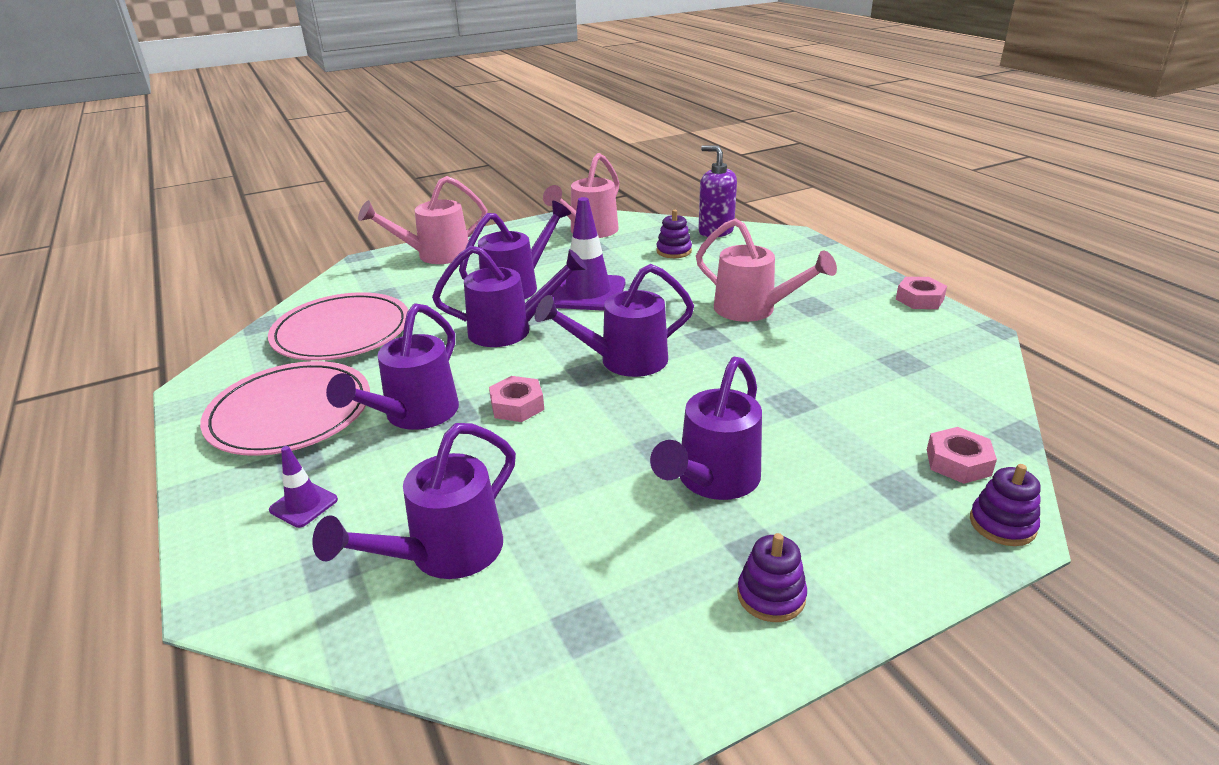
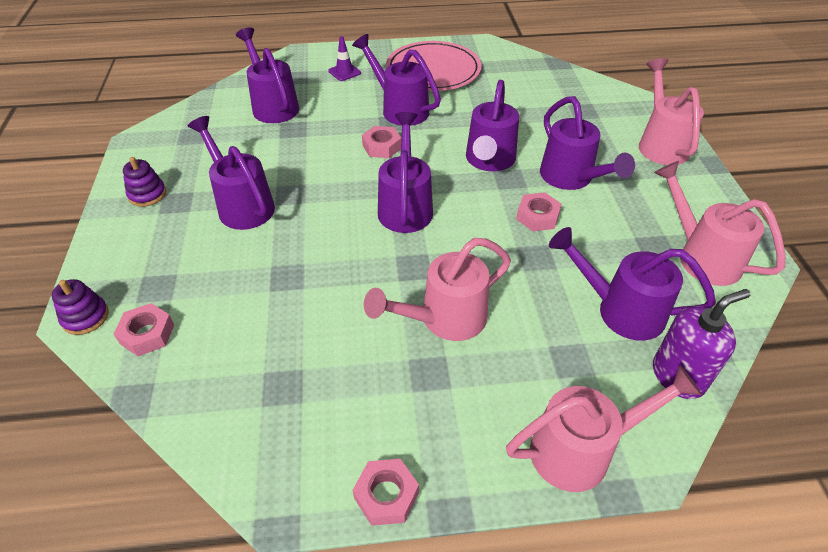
camera: 110 degrees right, 15 degrees up
(342, 332) = (528, 91): pink plate -> none
(588, 293) = (537, 216): purple traffic cone -> pink nut
(674, 251) = (620, 310): purple stacking toy -> purple watering can
(806, 250) = (582, 450): none -> pink watering can

